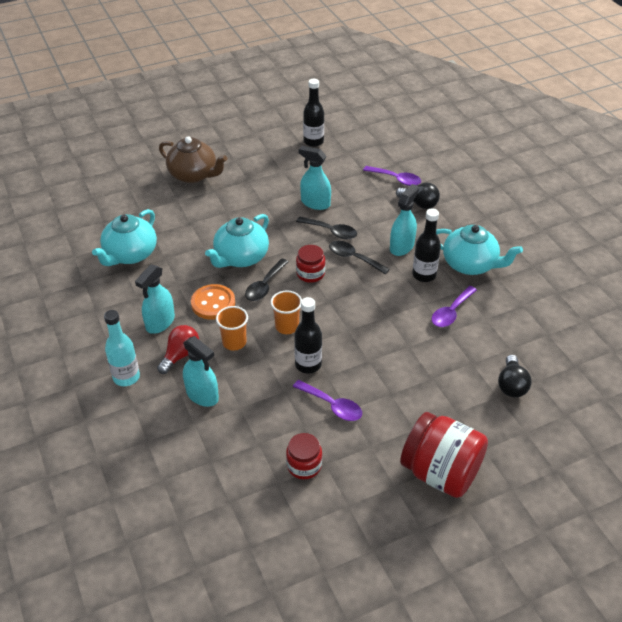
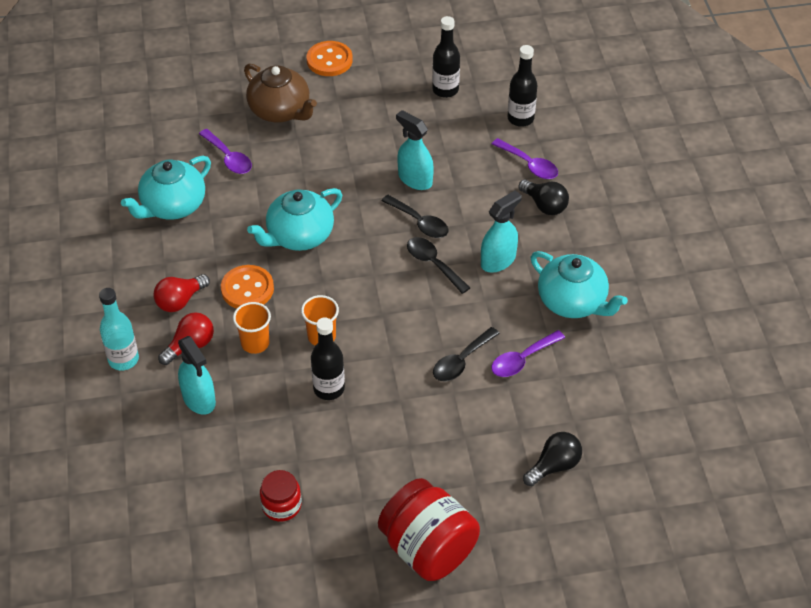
camera: 15 degrees right, 5 degrees up
(160, 322) = (180, 301): turquoise spray bottle -> red light bulb
(219, 136) = (329, 60): none -> orange button
(265, 285) = (314, 278): black spoon -> black spoon (461, 361)
(310, 273) = (374, 274): red jar -> none
(332, 405) = (337, 444): purple spoon -> purple spoon (228, 158)
(424, 275) = (509, 304): black bottle -> black bottle (520, 118)
(511, 385) = (554, 466): black light bulb -> black light bulb turned 150 degrees counterclockwise

